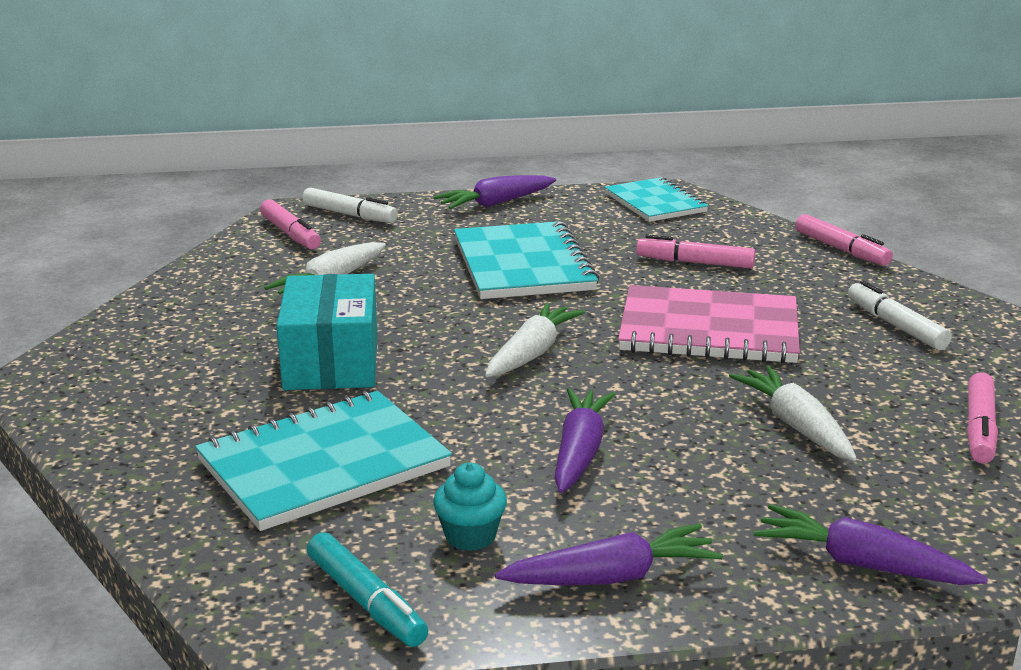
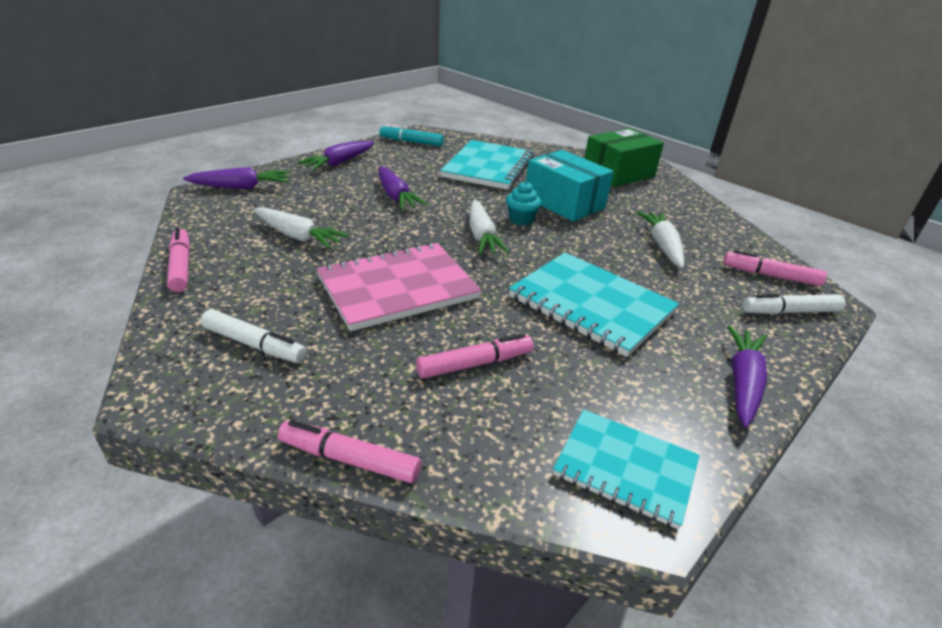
camera: 140 degrees right, 10 degrees up
(130, 380) = (618, 173): none -> green box
(470, 536) = (402, 161): turquoise cupcake -> turquoise cupcake (521, 220)

